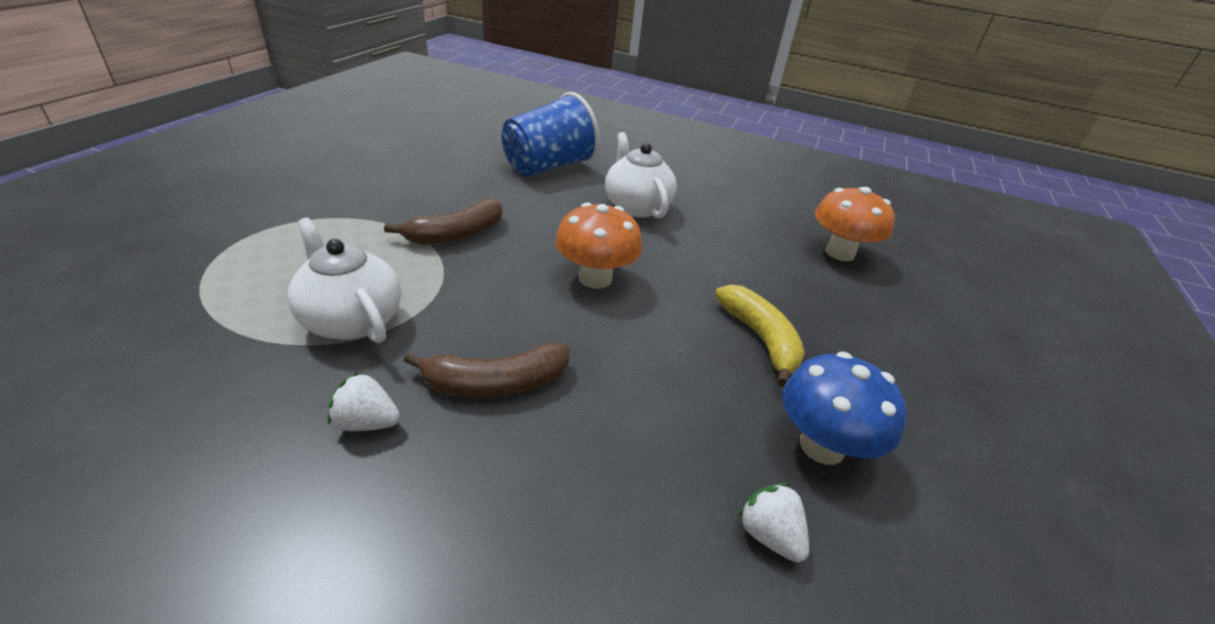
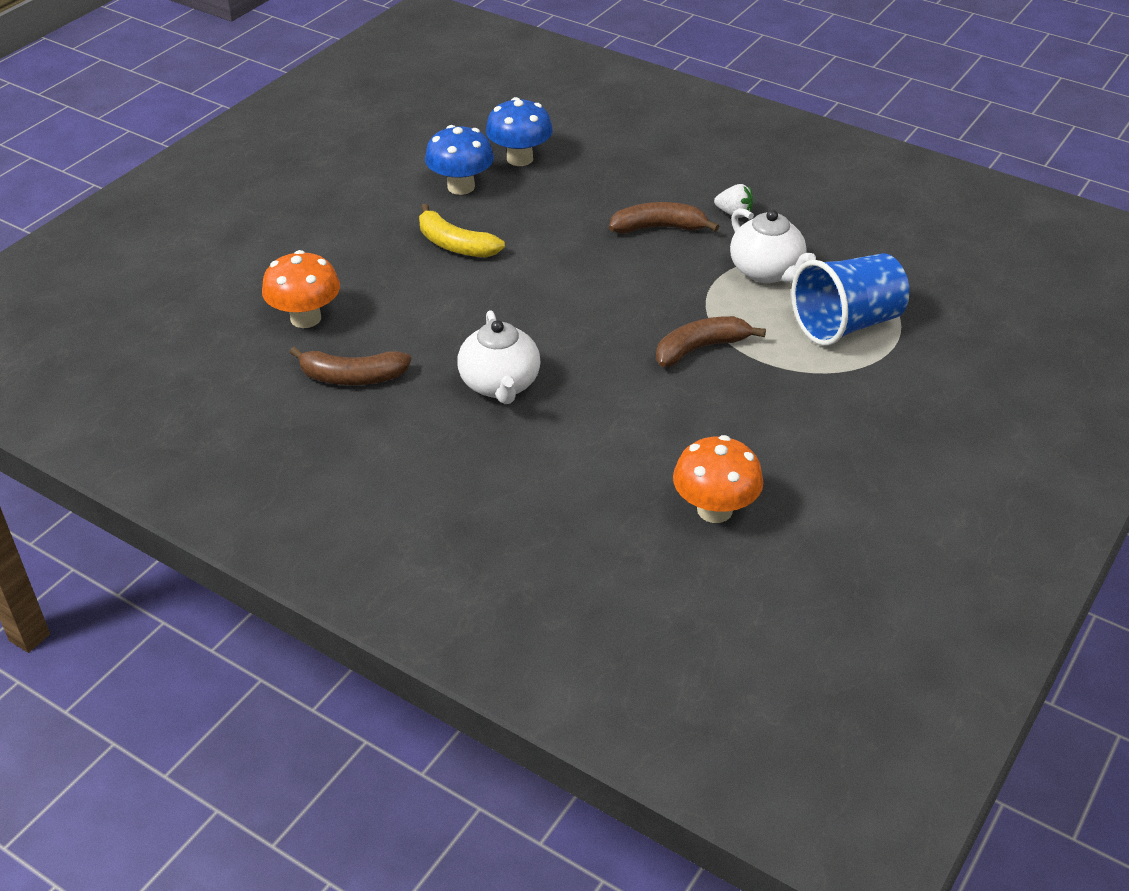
camera: 165 degrees left, 5 degrees up
(548, 167) = (594, 457): blue cup -> blue cup (846, 324)
(595, 278) = (572, 298): orange mushroom -> orange mushroom (714, 510)
(757, 210) = (352, 377): none -> brown banana
(760, 339) = (455, 245): yellow banana -> yellow banana turned 45 degrees counterclockwise
(769, 535) = (519, 159): white strawberry -> blue mushroom

